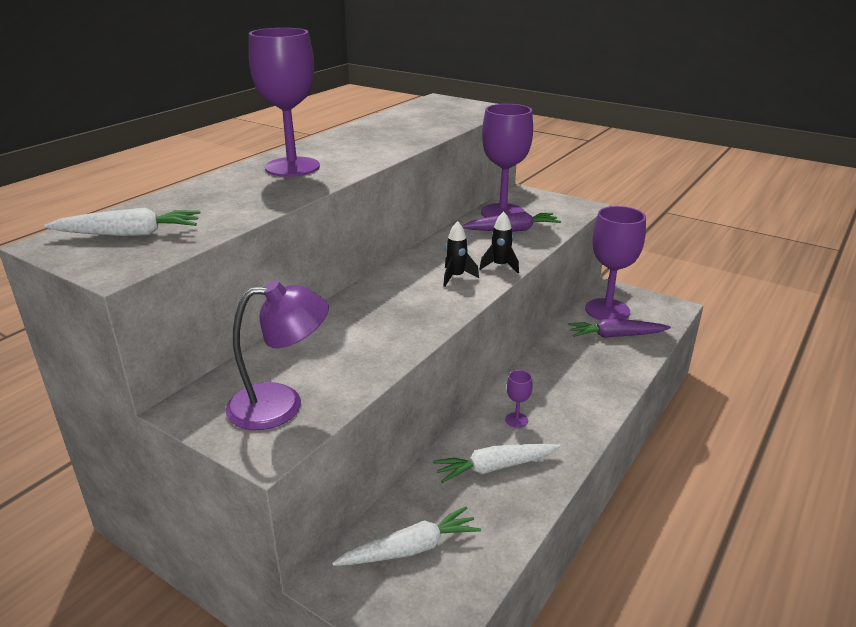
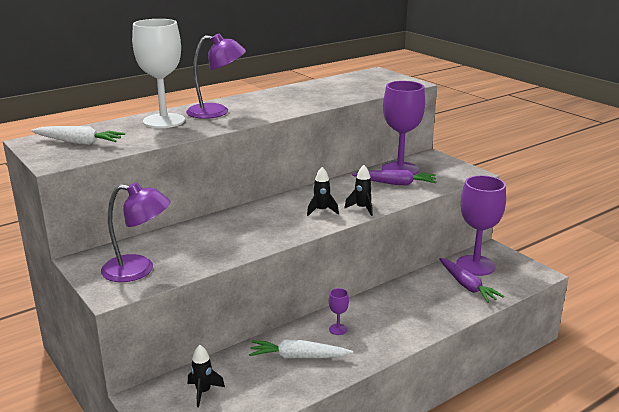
camera: 20 degrees right, 5 degrees down
(230, 187) = (164, 121): none -> white goblet
(292, 167) = (217, 112): purple goblet -> purple lamp
(410, 549) = (203, 392): white carrot -> black rocket
(616, 336) = (467, 286): purple carrot -> purple carrot turned 135 degrees counterclockwise

